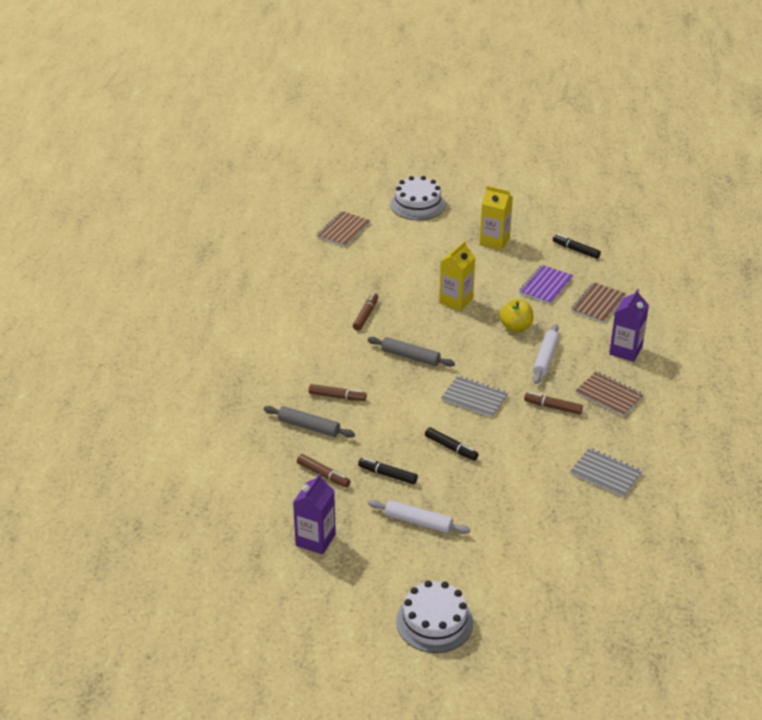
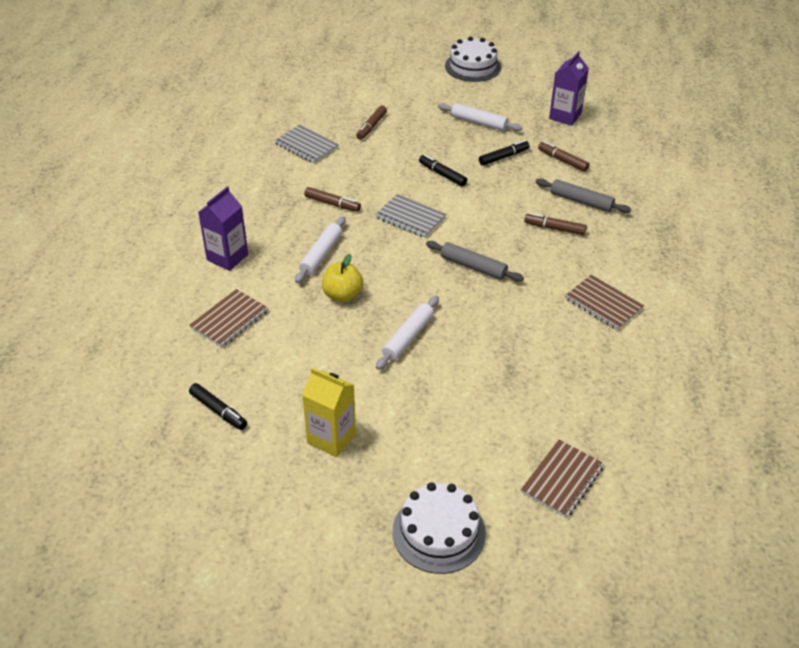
camera: 175 degrees left, 5 degrees up
(366, 315) = (525, 324): brown marker -> brown marker (371, 127)
(387, 474) = (503, 157): black marker -> black marker turned 60 degrees counterclockwise
(456, 301) = (408, 337): yellow carton -> white rolling pin
(545, 286) = (285, 352): purple notebook -> none
(609, 395) = (270, 211): brown notebook -> brown notebook (603, 304)

